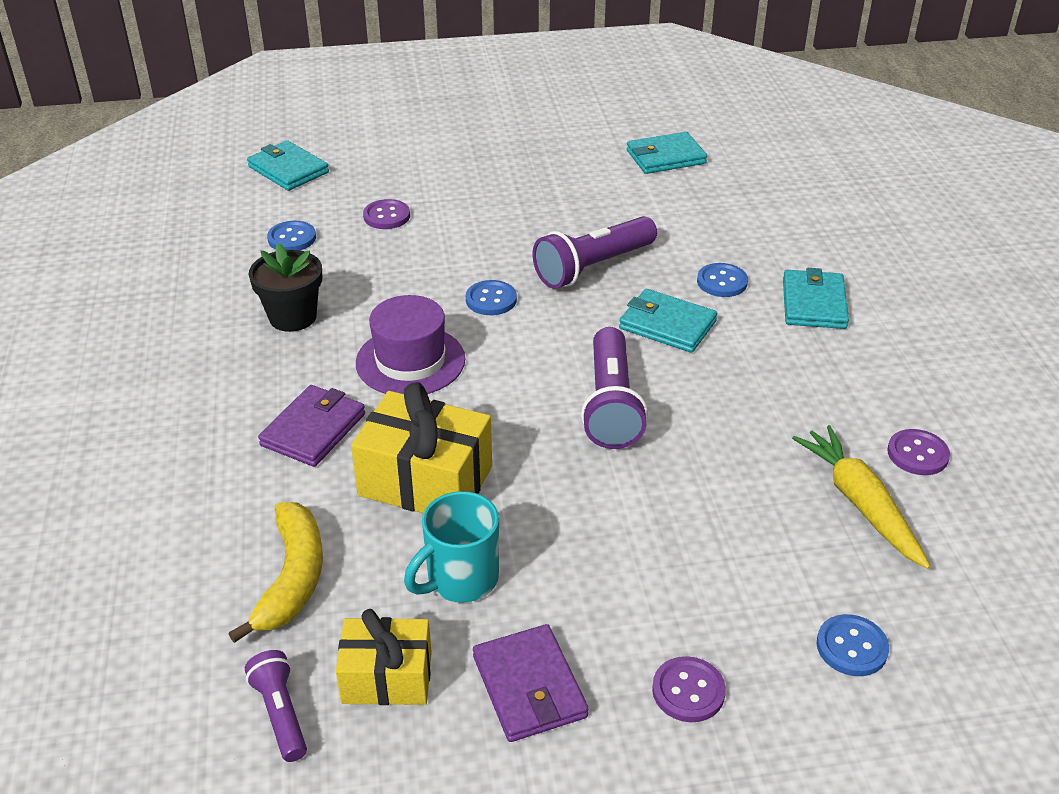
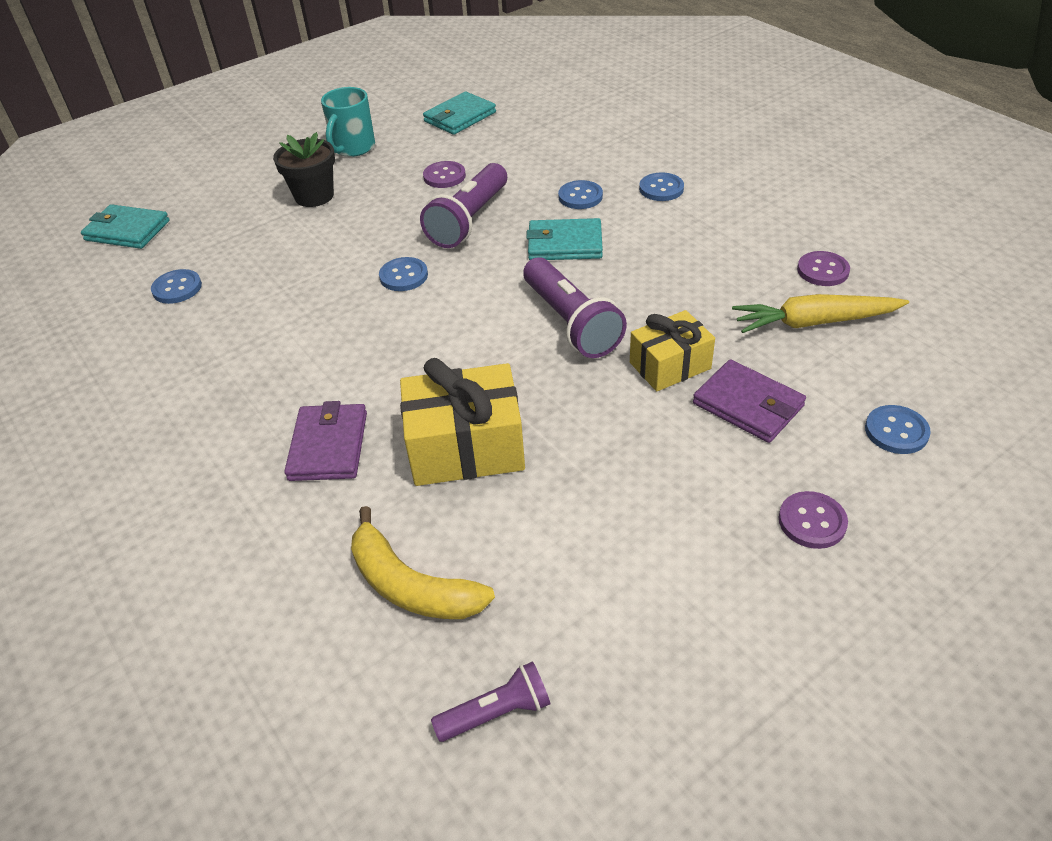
camera: 25 degrees left, 5 degrees up
(281, 713) = (496, 713): purple flashlight -> purple flashlight turned 120 degrees clockwise
(292, 578) = (411, 585): yellow banana -> yellow banana turned 150 degrees clockwise
(293, 317) = (231, 356): black flower pot -> black flower pot (314, 196)
(386, 216) = (254, 239): purple button -> purple button (444, 176)
(387, 677) = (566, 631): yellow gift -> yellow gift (670, 365)
(410, 361) = (372, 352): purple hat -> none
(460, 579) = (562, 517): turquoise mug -> turquoise mug (353, 148)
(529, 687) = (690, 579): purple wallet -> purple wallet (748, 405)
(813, 303) = (661, 189): turquoise wallet -> blue button
(860, 503) = (814, 322): yellow carrot -> yellow carrot turned 45 degrees counterclockwise

